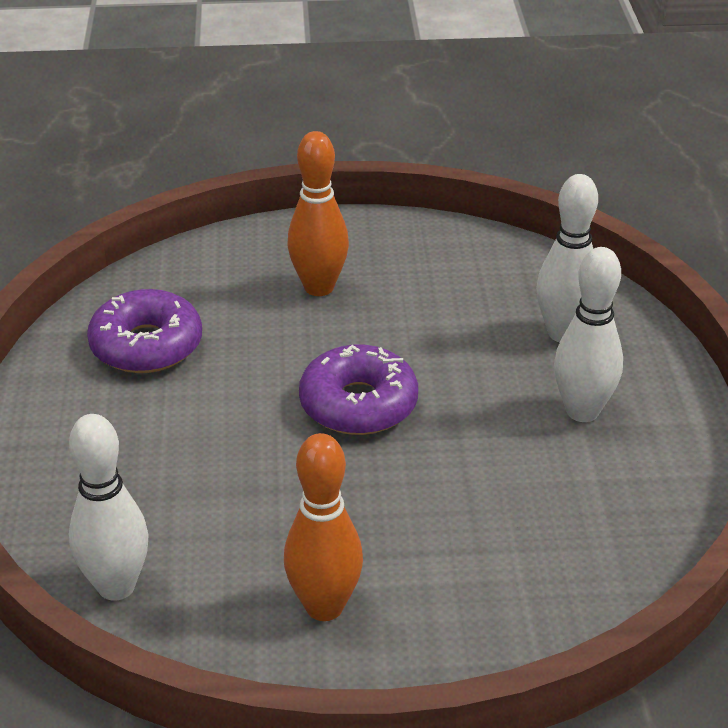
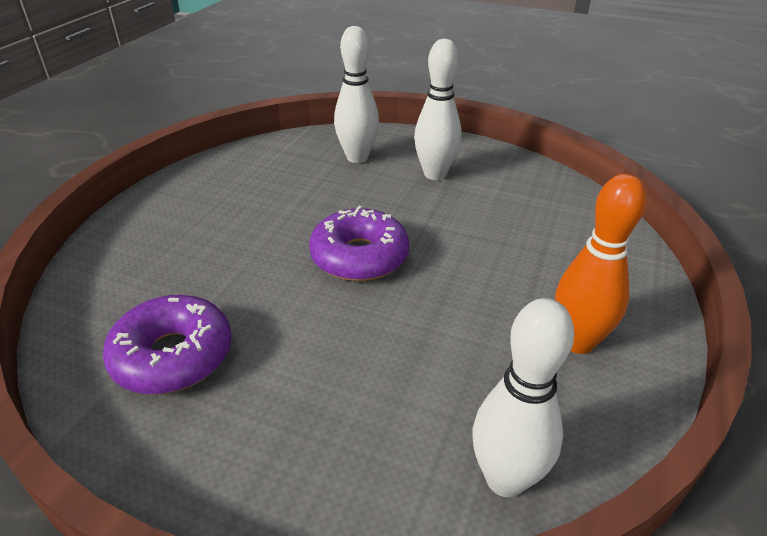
camera: 65 degrees left, 0 degrees up
(319, 287) = (204, 234): orange bowling pin -> none

